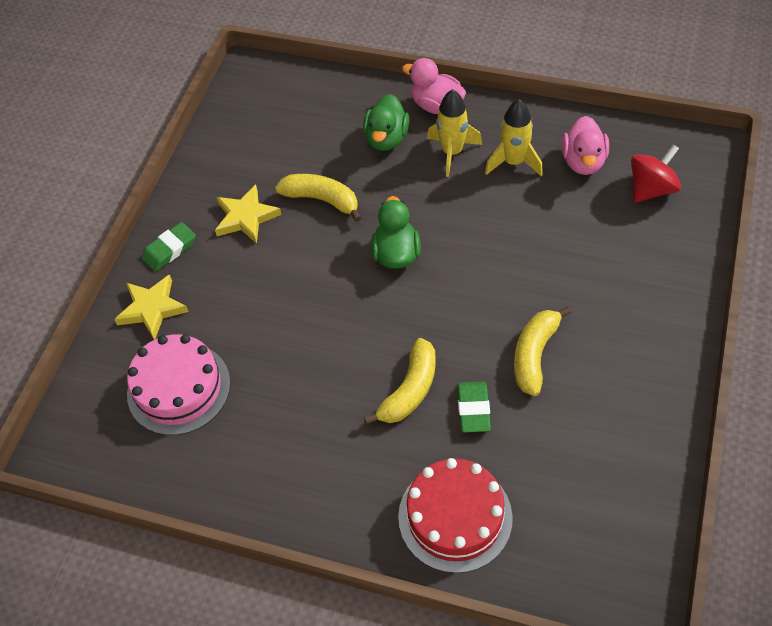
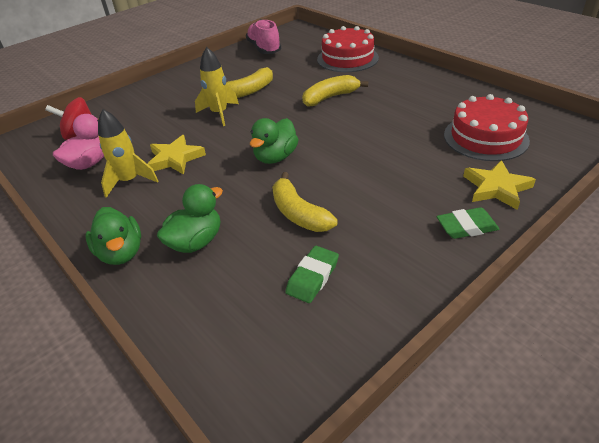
camera: 150 degrees left, 15 degrees down
(179, 388) = (485, 137): pink cake -> red cake
(246, 217) = (377, 226): yellow star -> yellow star (175, 158)
(436, 106) = (121, 253): pink duck -> green duck
(452, 152) = (160, 206): yellow rocket -> yellow rocket (219, 113)
(473, 409) = (303, 83): green eraser -> green eraser (312, 277)
(625, 489) = (264, 48): none -> pink shoe

